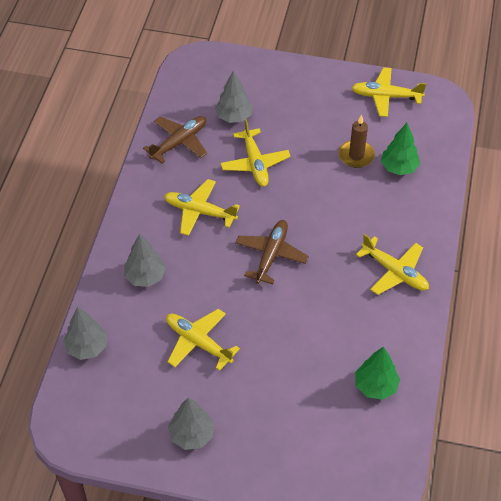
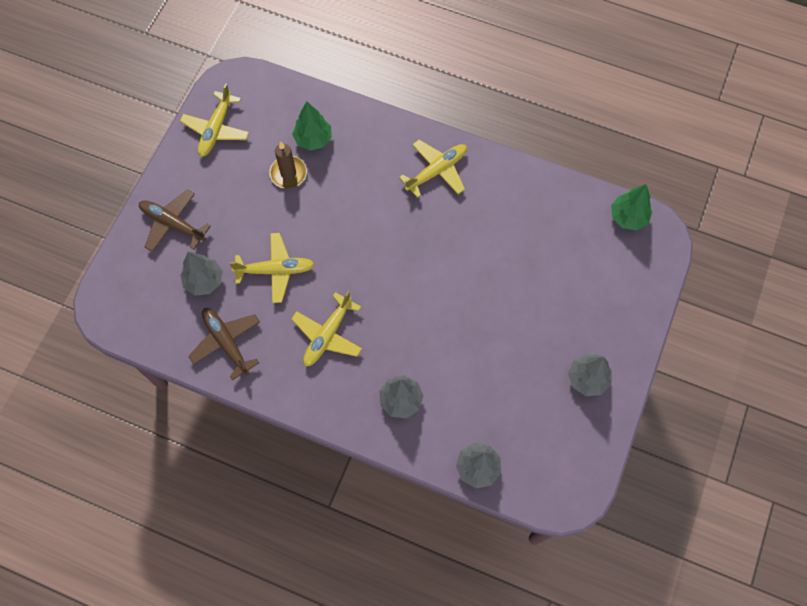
camera: 80 degrees left, 15 degrees up
(198, 342) = (488, 359): yellow plane -> none
(271, 255) = (396, 275): brown plane -> brown plane (173, 224)
(375, 386) = (556, 214): green tree -> green tree (628, 217)

